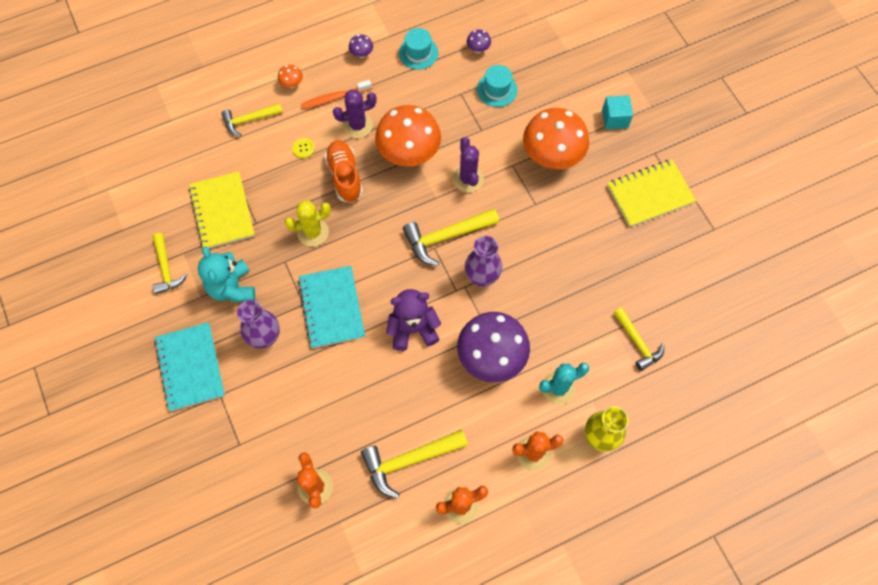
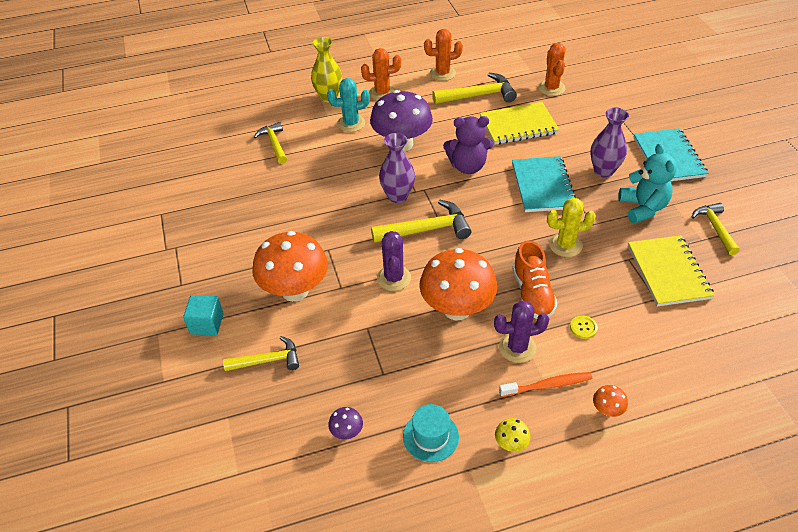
camera: 170 degrees left, 20 degrees down
(249, 120) = (657, 368): yellow hammer -> yellow hammer (267, 360)
(362, 54) = (511, 444): purple mushroom -> yellow mushroom
(497, 90) = (336, 373): turquoise hat -> none
(650, 194) = (207, 247): yellow notebook -> yellow notebook (518, 125)

